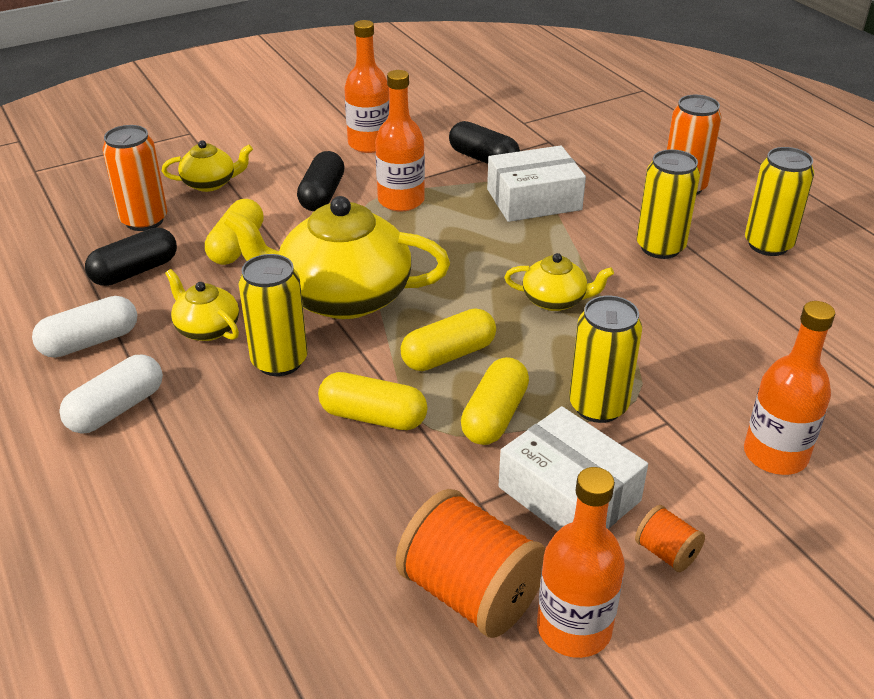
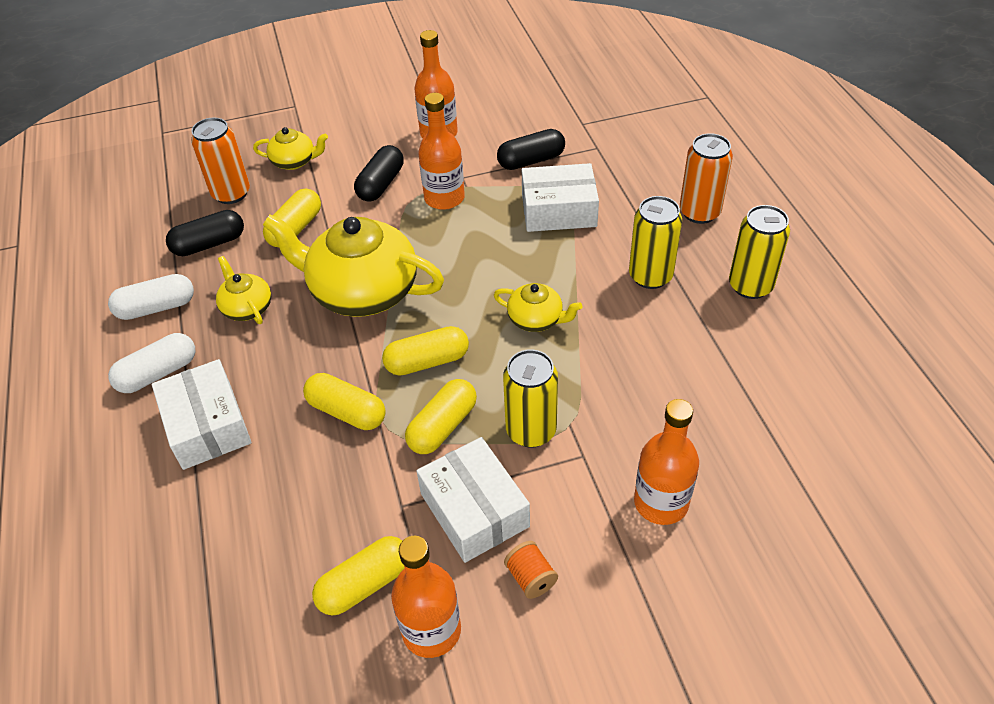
camera: 15 degrees right, 10 degrees up
(202, 455) = (207, 425): none -> white box
(279, 361) = (292, 347): yellow can -> none
(471, 593) = (365, 584): orange spool -> yellow capsule
(483, 159) = (531, 160): black capsule -> black capsule turned 75 degrees counterclockwise

